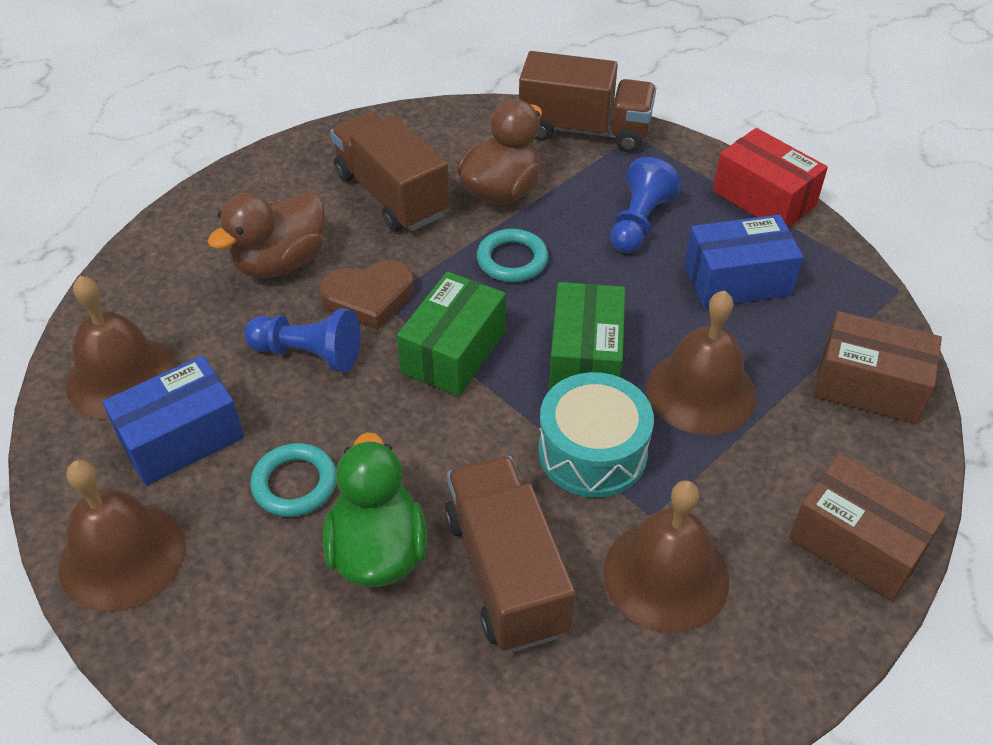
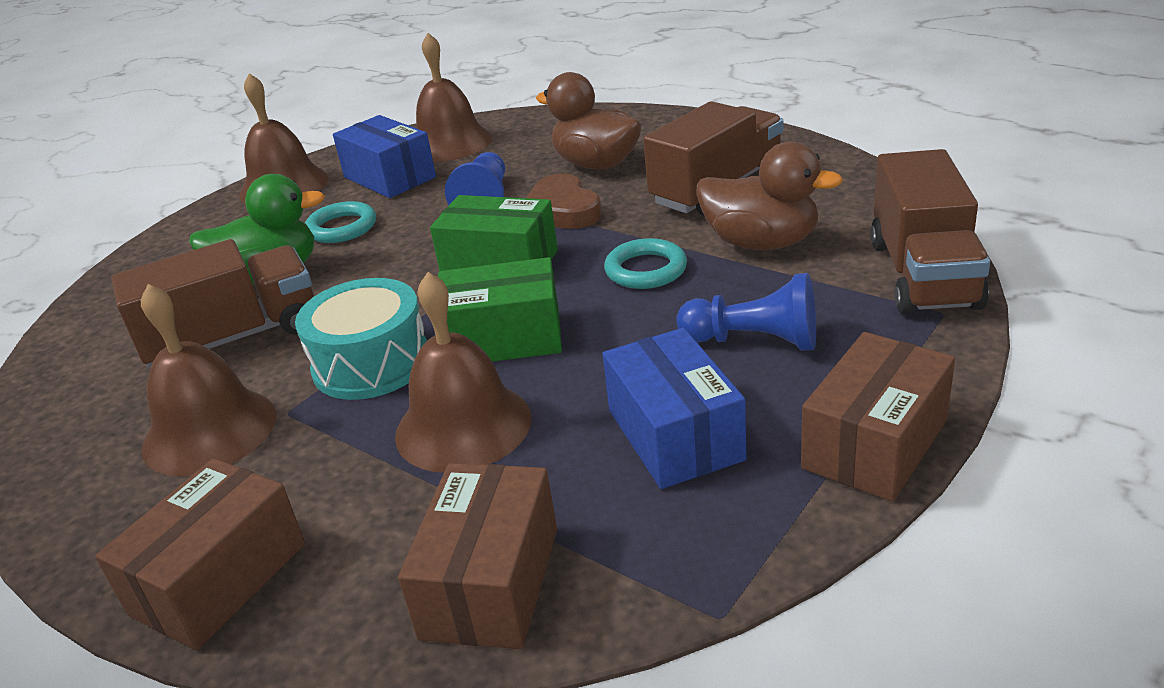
camera: 85 degrees right, 15 degrees down
(764, 198) = (875, 443): red box -> brown box

